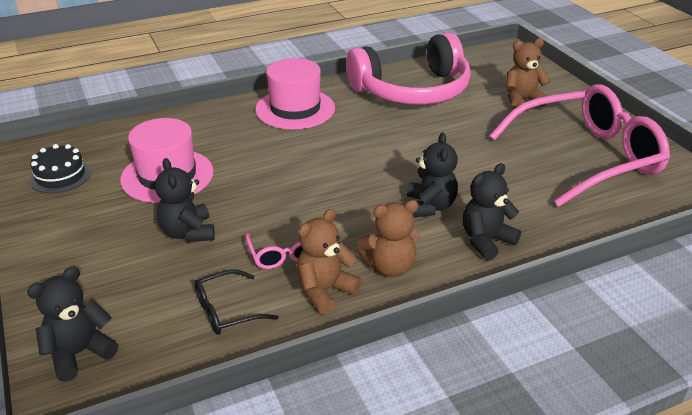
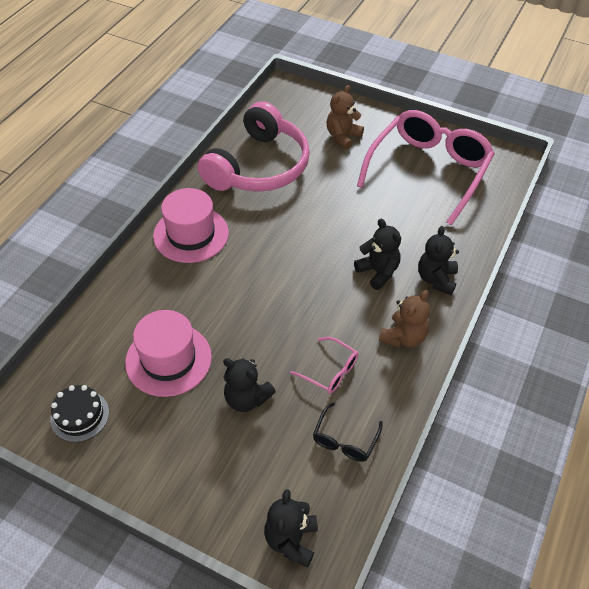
camera: 40 degrees left, 15 degrees up
(325, 291) = (386, 382): brown teddy bear -> none

